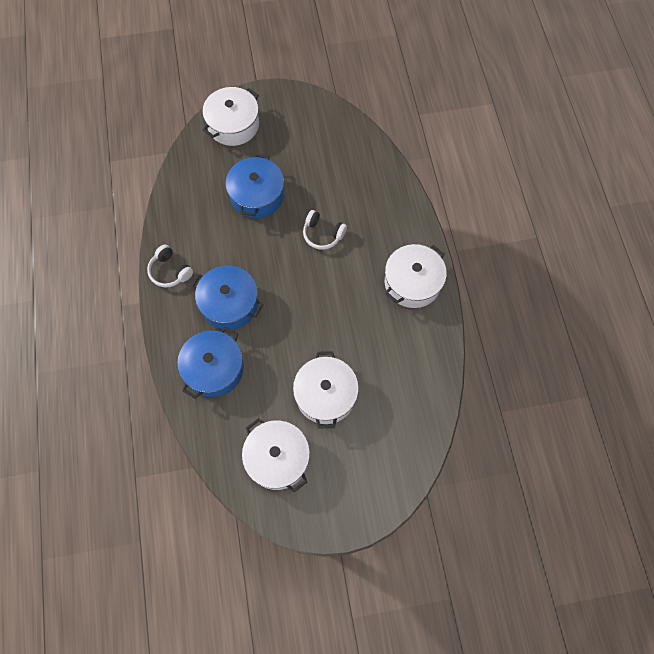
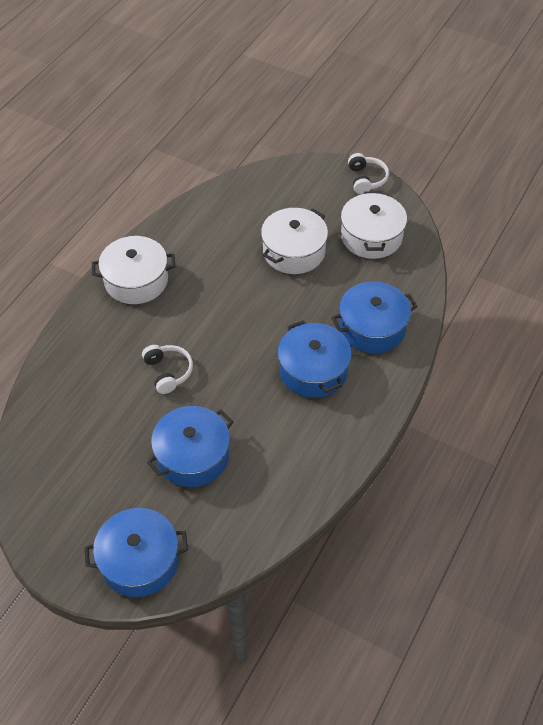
camera: 140 degrees left, 15 degrees down
(170, 271) = (347, 440): white headphones -> white headphones (366, 179)
(233, 125) = (139, 561): white pot -> blue pot

